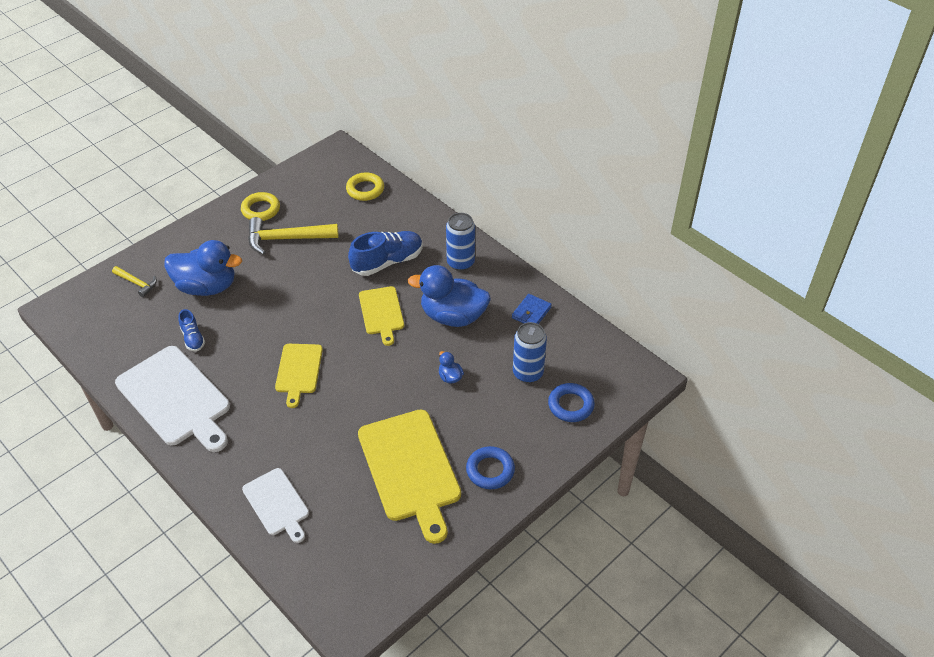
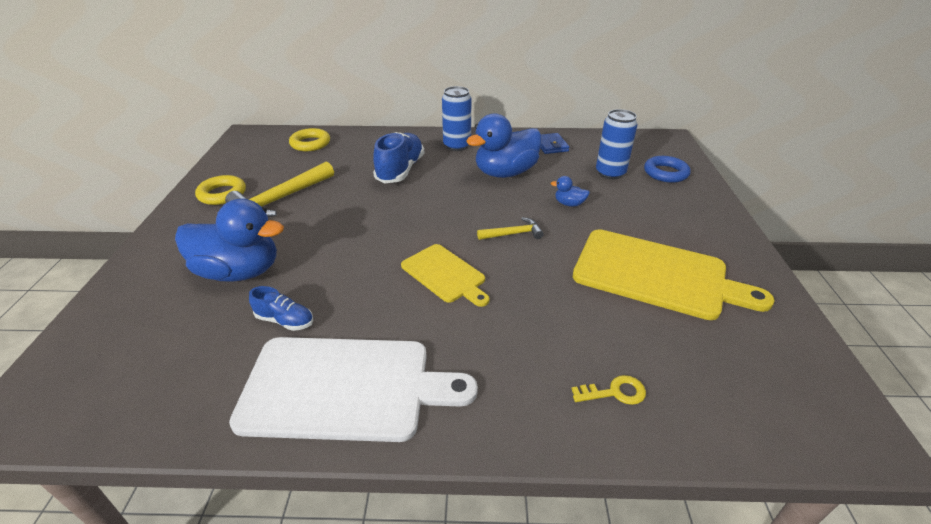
camera: 45 degrees left, 10 degrees down
(137, 283) = (133, 318): yellow hammer -> yellow hammer (513, 234)
(207, 286) = (239, 272): blue duck -> blue duck turned 45 degrees clockwise
(277, 504) = (614, 392): white cutting board -> yellow key
(381, 312) = (449, 198): yellow cutting board -> none
(490, 470) = (701, 236): blue ring -> none

